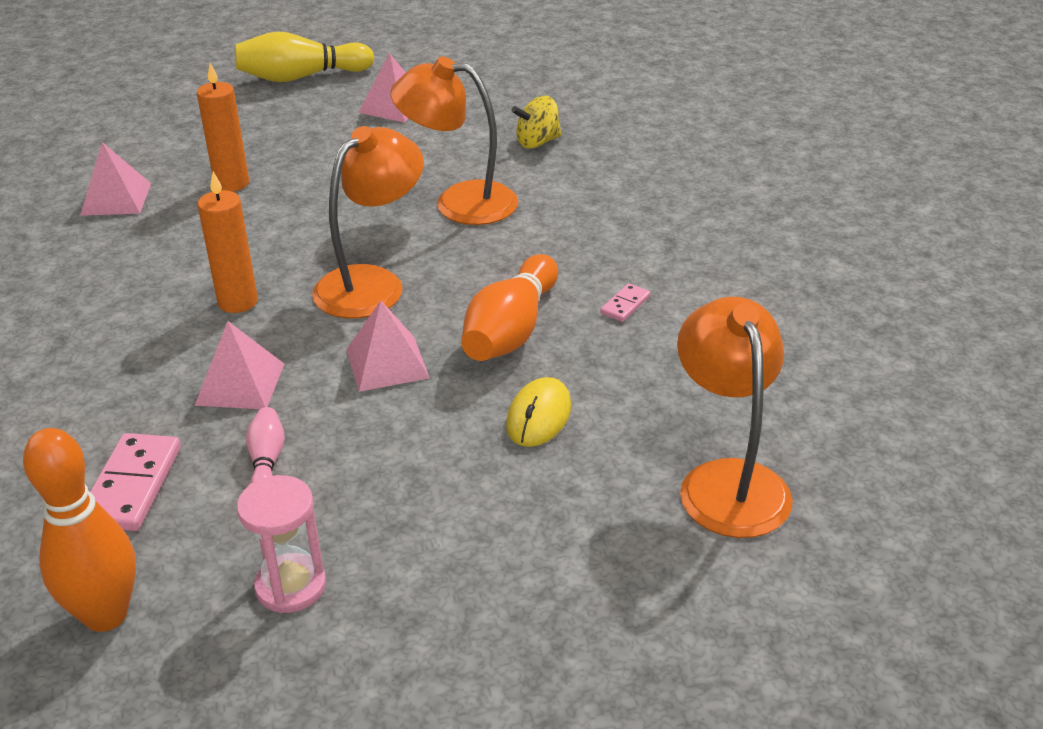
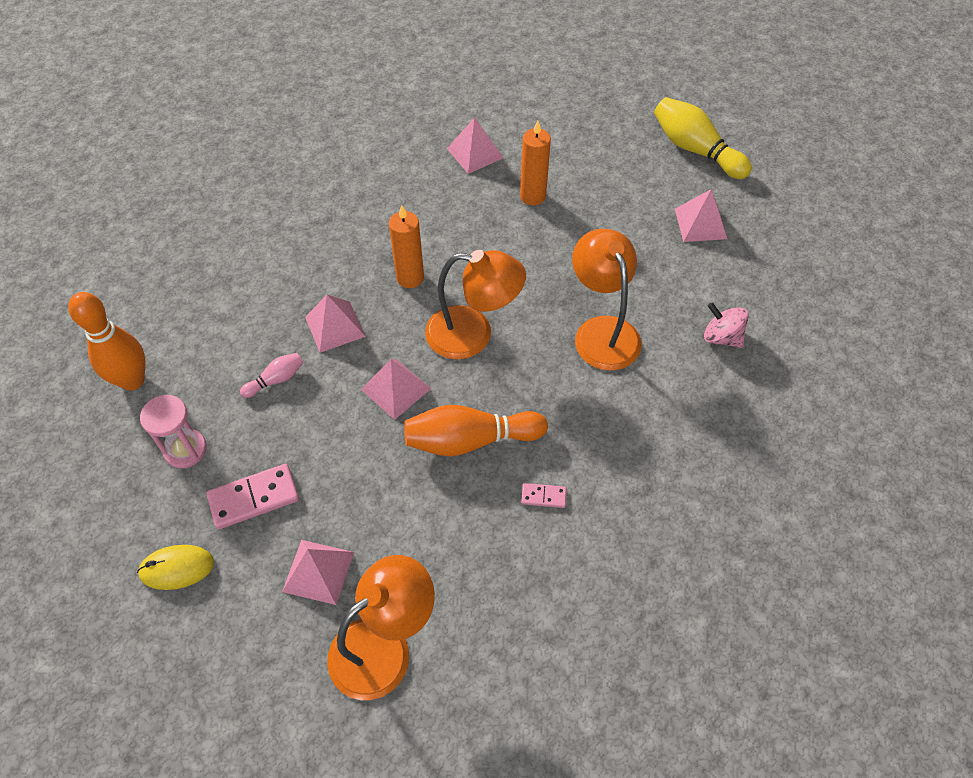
camera: 60 degrees right, 20 degrees up
(132, 486) = (226, 331): pink domino -> pink domino (254, 498)
(537, 142) = (721, 337): yellow spinning top -> pink spinning top
(538, 416) = (390, 500): yellow mouse -> yellow mouse (177, 568)
(589, 507) = (318, 571): none -> pink pyramid

